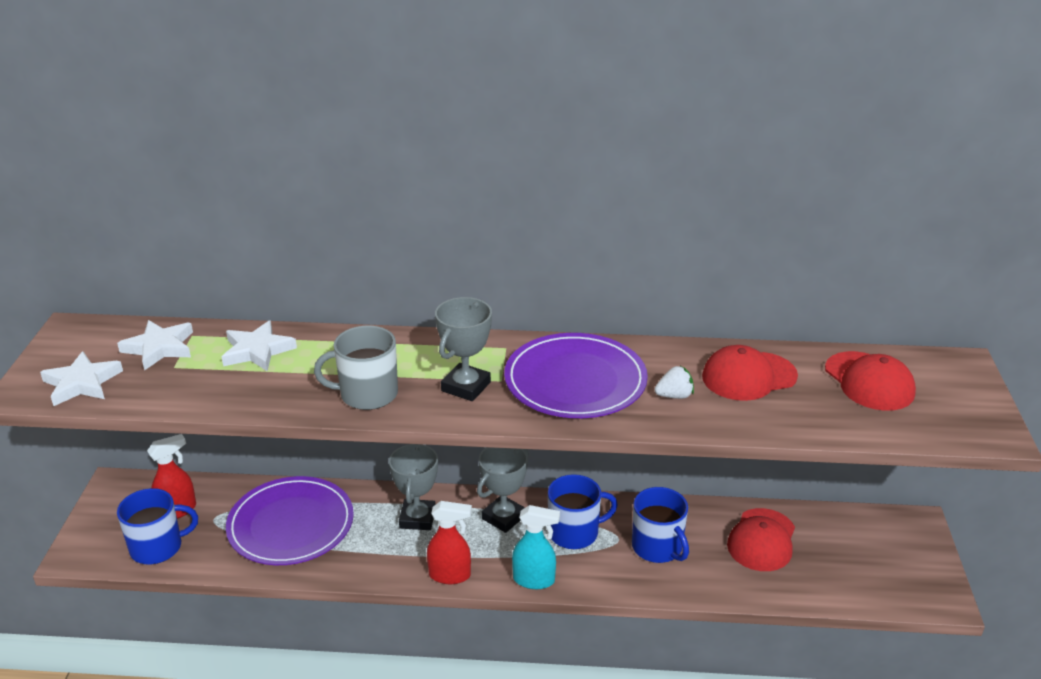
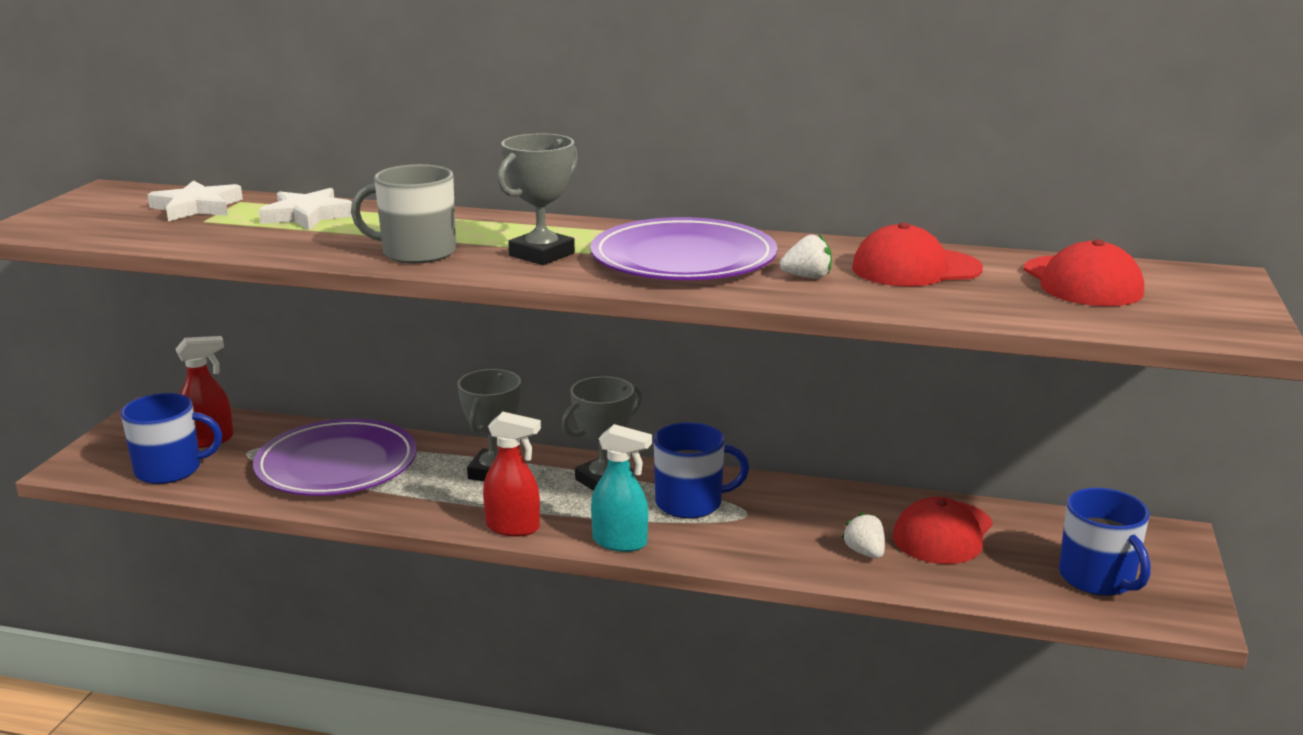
camera: 10 degrees right, 10 degrees down
(82, 383) = (92, 225): white star -> none
(658, 547) = (797, 527): blue mug -> blue mug (1098, 578)
(712, 567) = (865, 552): none -> white strawberry

